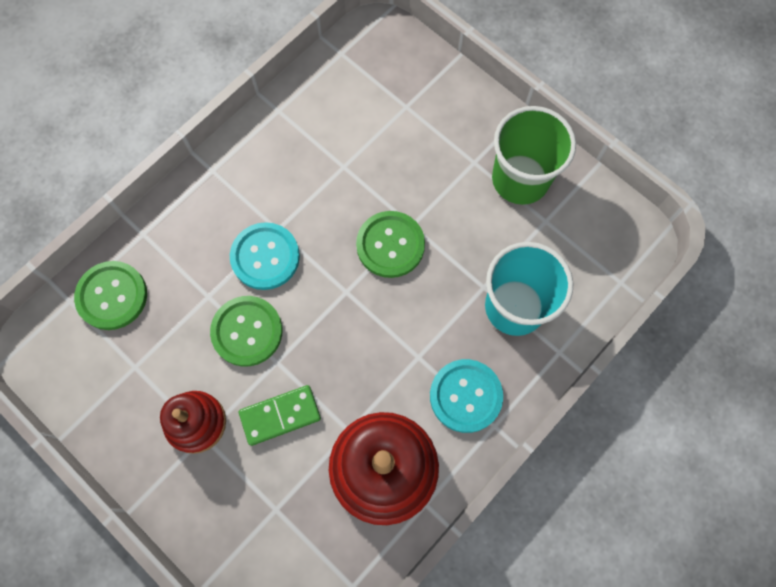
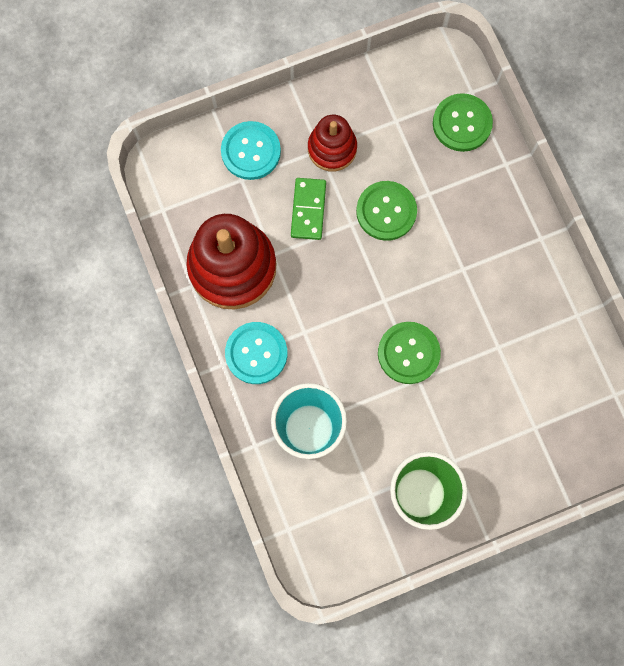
camera: 115 degrees right, 5 degrees up
(265, 257) = (443, 249): turquoise button -> turquoise button (251, 151)

